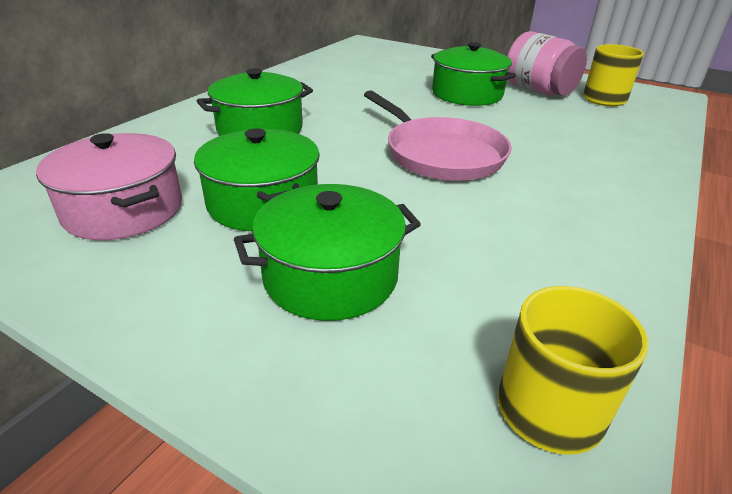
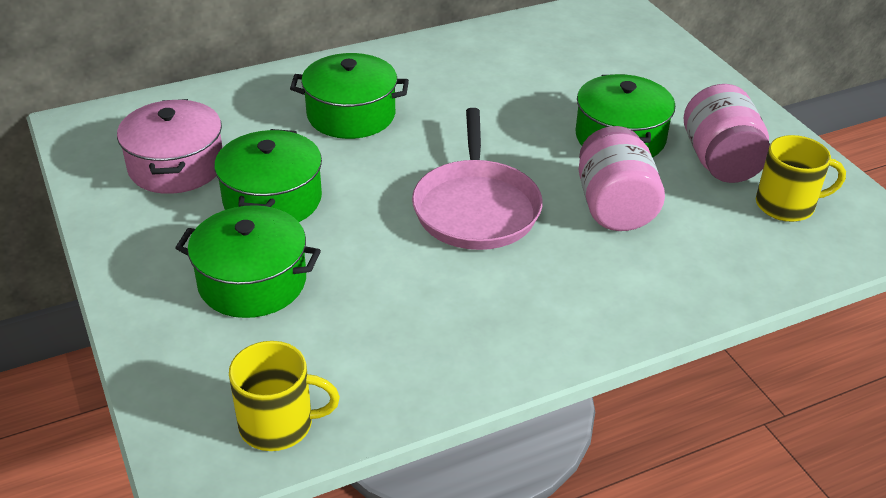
camera: 35 degrees right, 5 degrees up
(524, 126) = (614, 207): none -> pink jar

